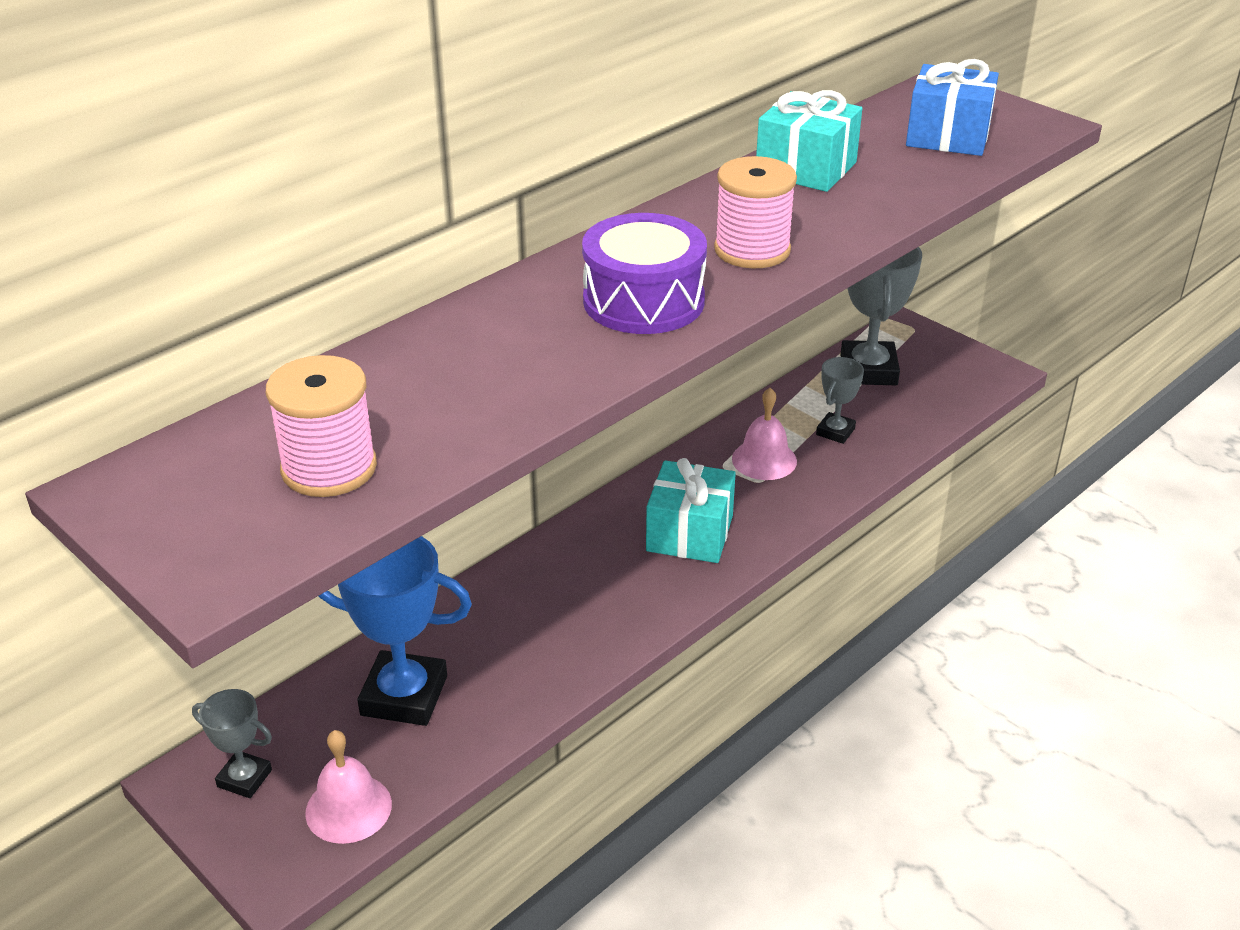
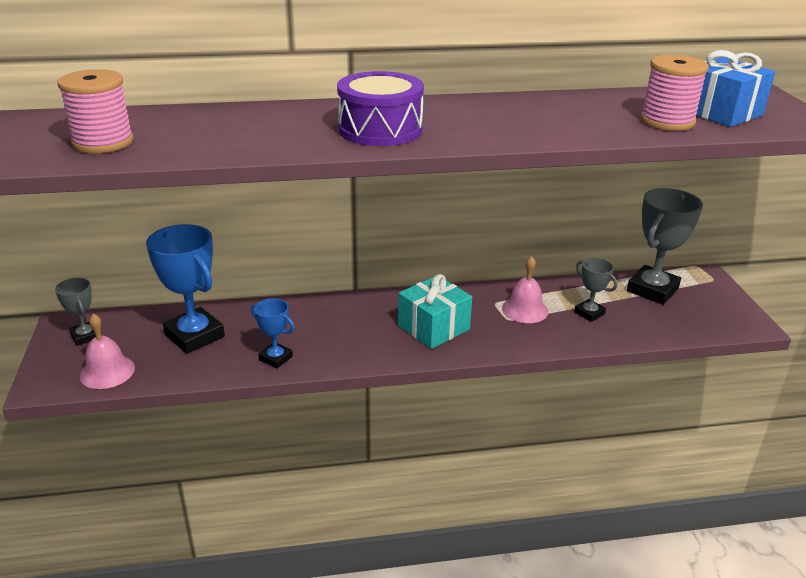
camera: 35 degrees right, 5 degrees down
(550, 670) = (276, 358): none -> blue trophy
(752, 250) = (486, 127): pink spool -> pink spool (667, 121)
(806, 168) = (589, 103): turquoise gift -> none
(835, 432) = (589, 313): grey trophy -> grey trophy turned 75 degrees clockwise

